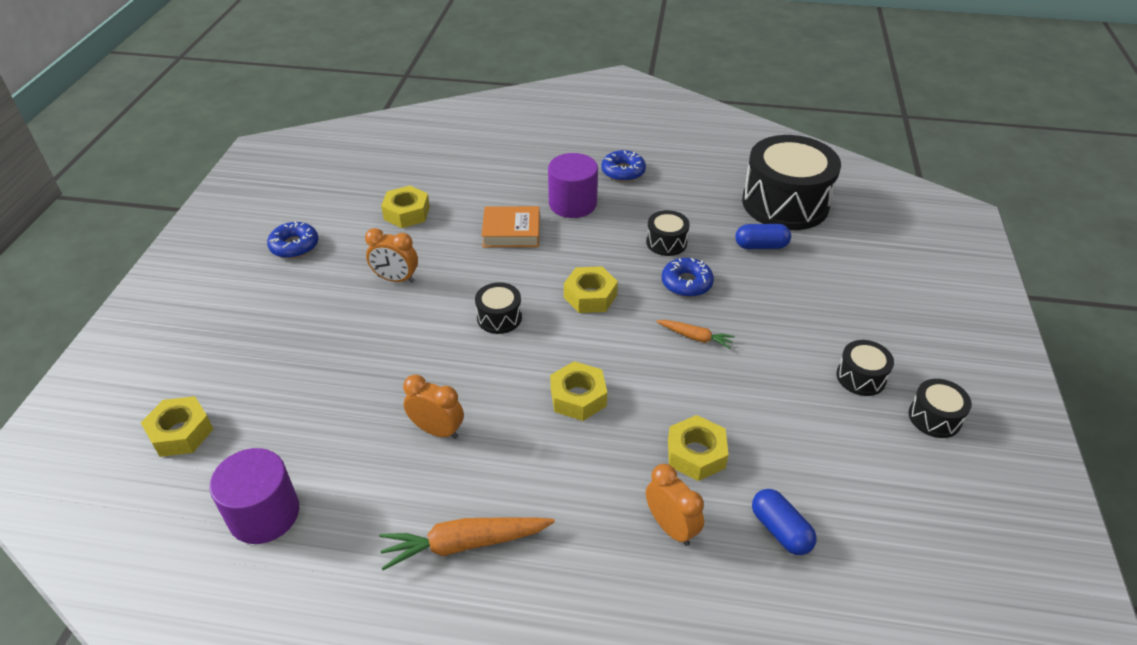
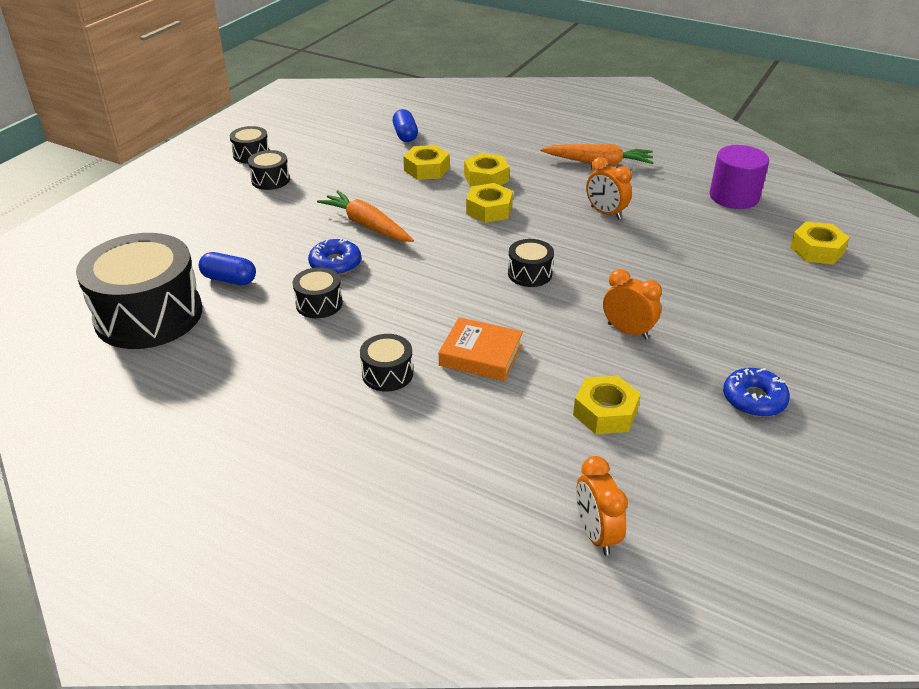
camera: 160 degrees left, 5 degrees down
(572, 204) = (387, 374): purple cylinder -> black drum
(590, 296) = (434, 273): yellow nut -> yellow nut (486, 178)
(623, 171) = (289, 405): blue donut -> none
(671, 527) = (468, 147): orange clock -> orange clock (596, 534)
(695, 337) = (367, 225): orange carrot -> orange carrot, size x1.75

